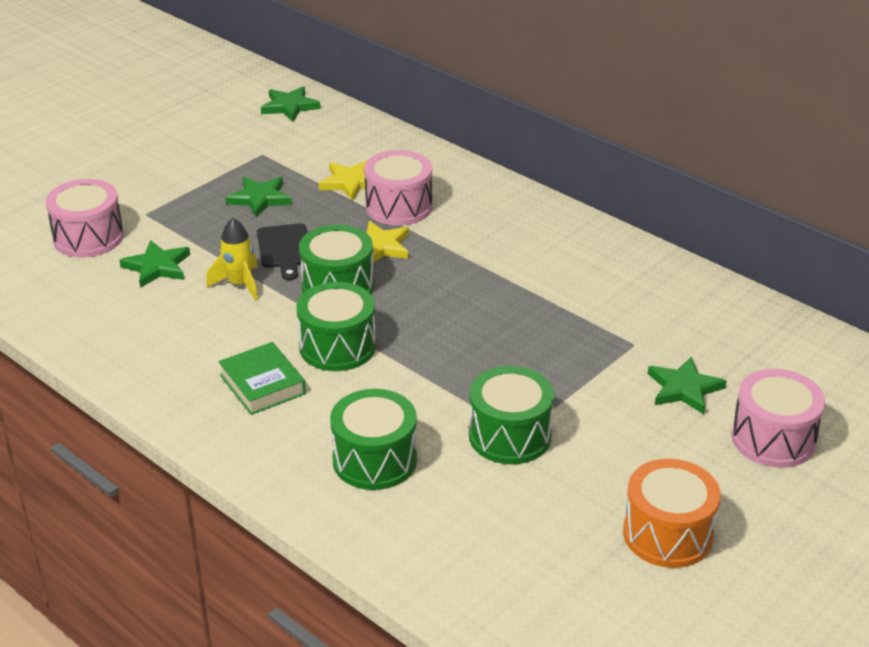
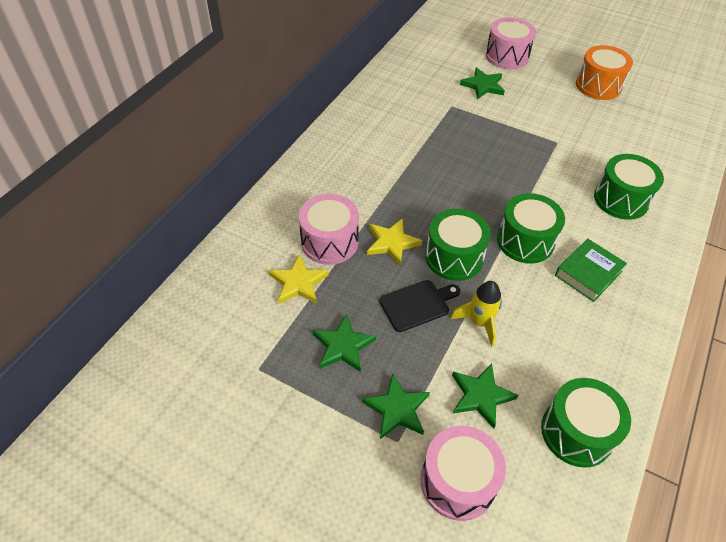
camera: 105 degrees left, 15 degrees up
(289, 106) = (152, 371): green star -> green star (397, 409)
(510, 435) = (563, 146): green drum -> green drum (576, 432)

